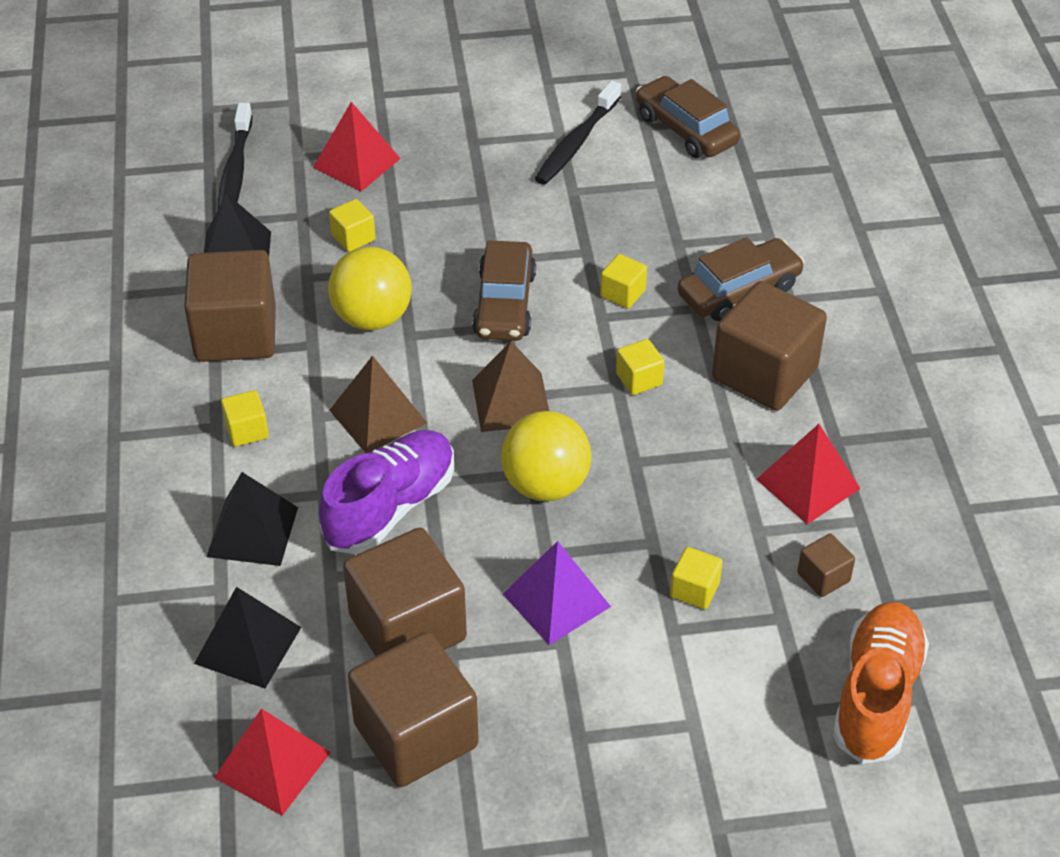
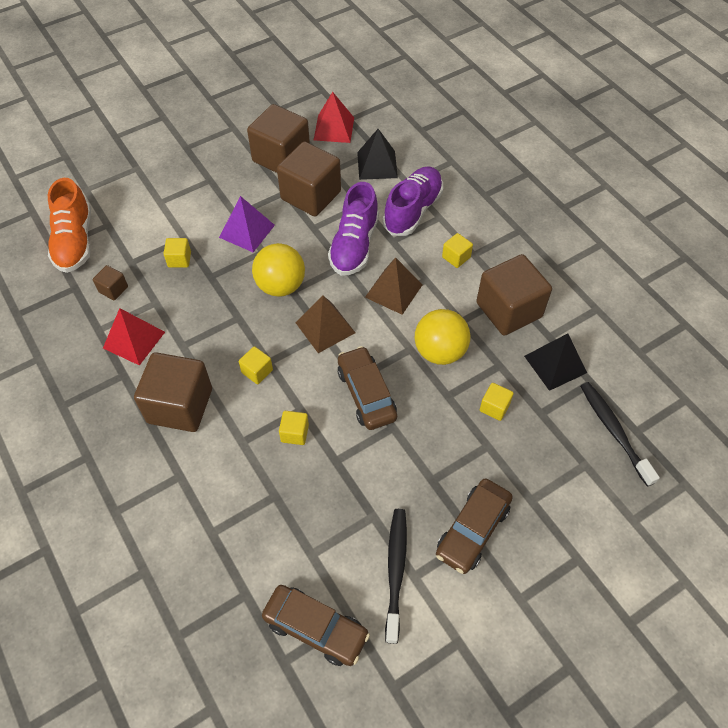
camera: 155 degrees right, 10 degrees up
(252, 531) = (413, 210): black pyramid -> purple shoe
(356, 163) = (541, 476): red pyramid -> none
(739, 291) = (217, 468): brown car -> brown car (472, 530)

